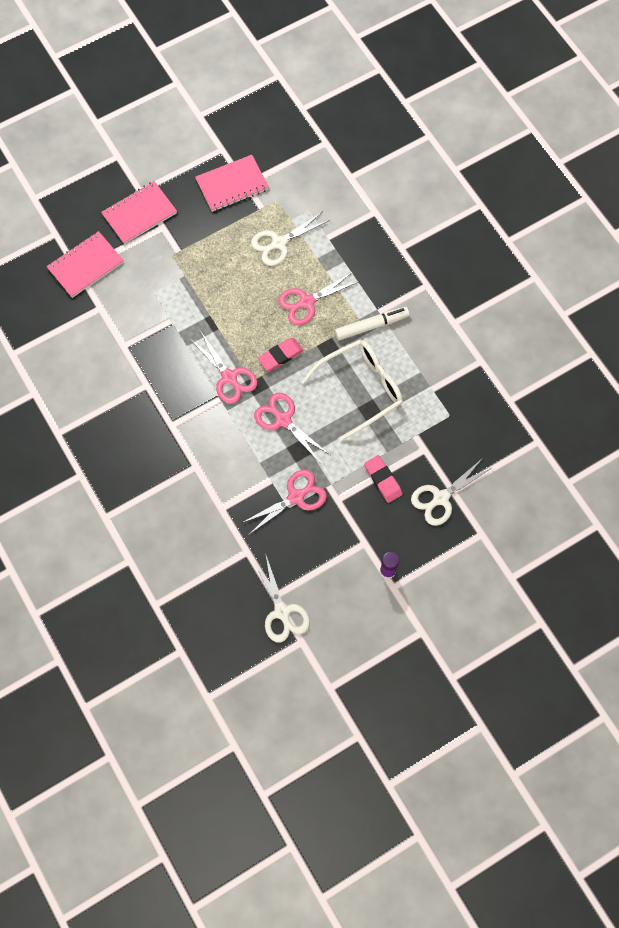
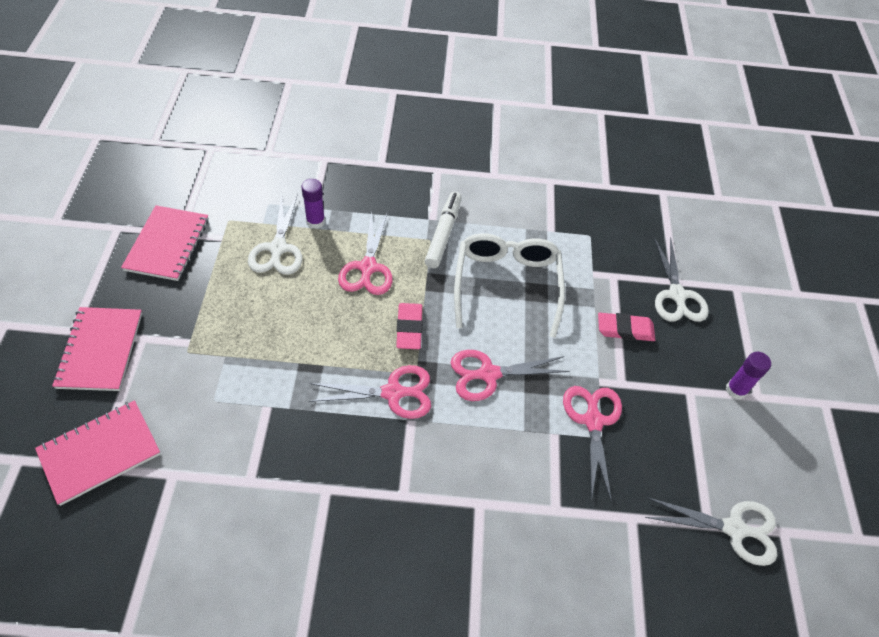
camera: 60 degrees left, 15 degrees down
(86, 265) = (100, 453): pink notebook -> pink notebook turned 60 degrees clockwise
(317, 247) = (315, 221): none -> purple glue stick

